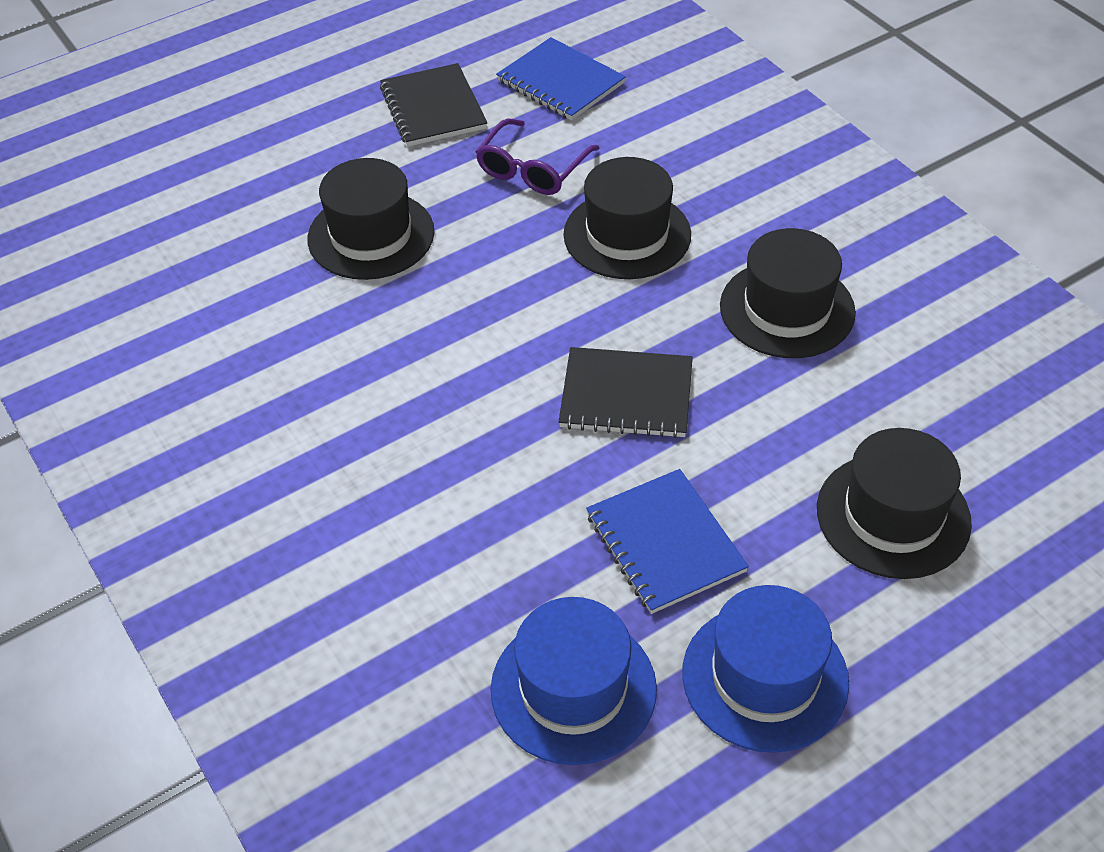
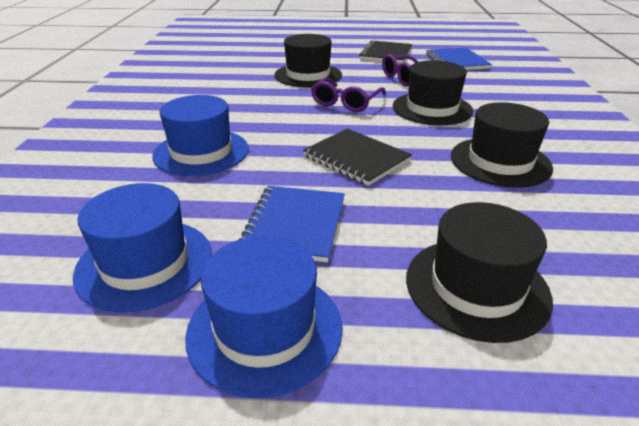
camera: 35 degrees right, 15 degrees down
(421, 496) = (201, 152): none -> blue hat
(500, 280) = (346, 102): none -> purple glasses

